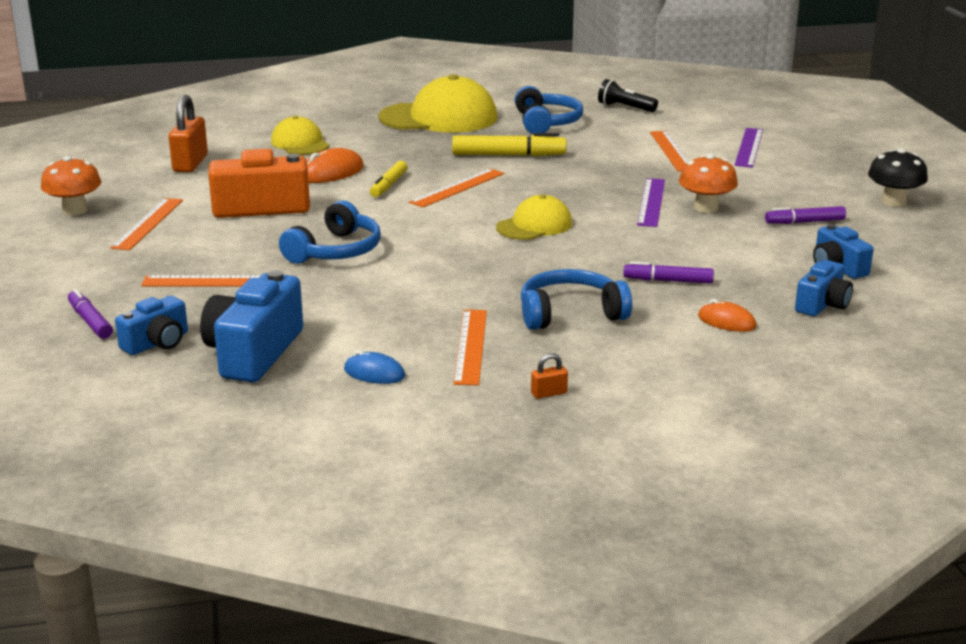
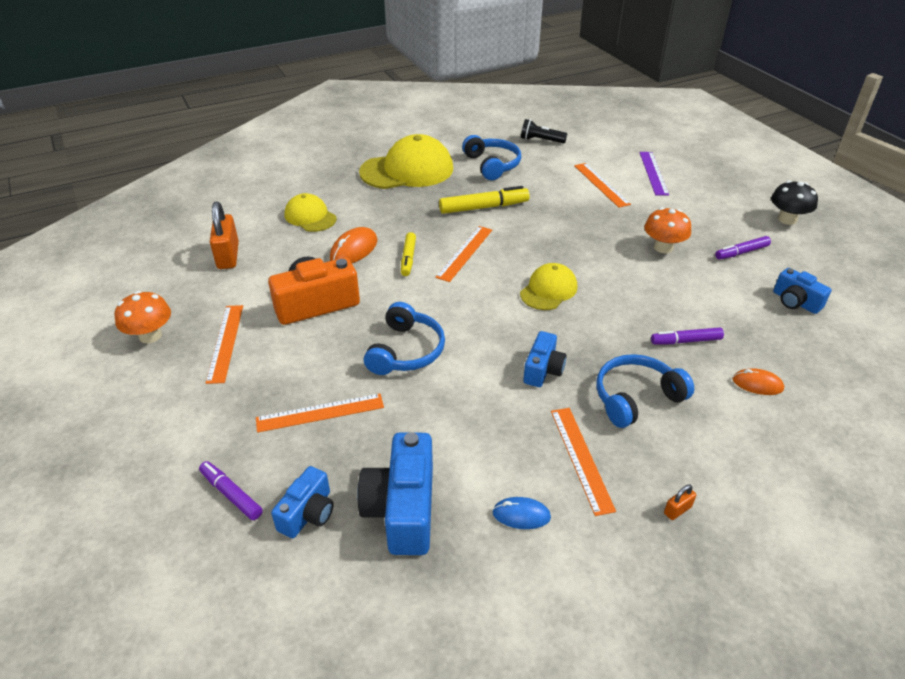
camera: 15 degrees left, 15 degrees up
(651, 202) = (620, 247): purple ruler -> none
(822, 304) = (812, 349): blue camera -> blue camera (543, 370)

